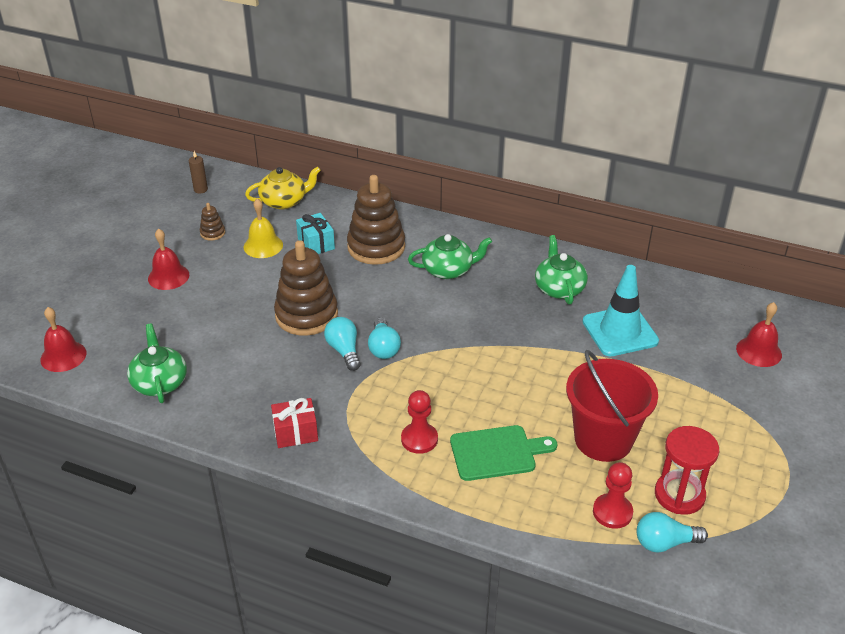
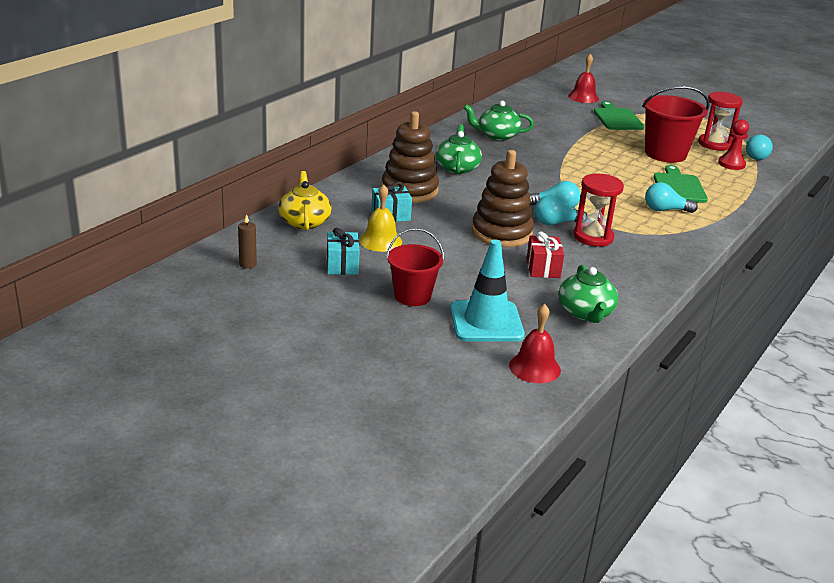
camera: 80 degrees left, 10 degrees down
(160, 382) = (585, 313): green teapot -> green teapot turned 90 degrees counterclockwise
(168, 276) = (412, 296): red bell -> red bucket
(212, 233) = (342, 265): brown stacking toy -> turquoise gift
(295, 433) = (657, 255): red gift -> red gift (543, 268)
(322, 380) = (593, 237): none -> red hourglass
(419, 439) = (665, 210): red pawn -> turquoise light bulb
(620, 331) = (554, 128): turquoise traffic cone -> turquoise traffic cone (486, 322)
(702, 388) = (617, 118): none -> green cutting board

